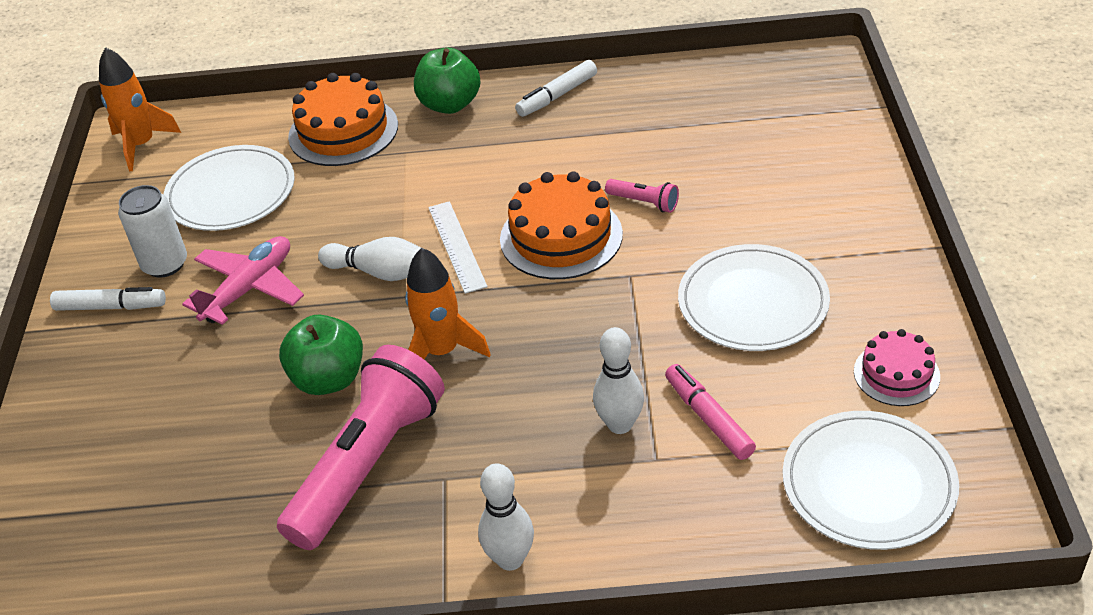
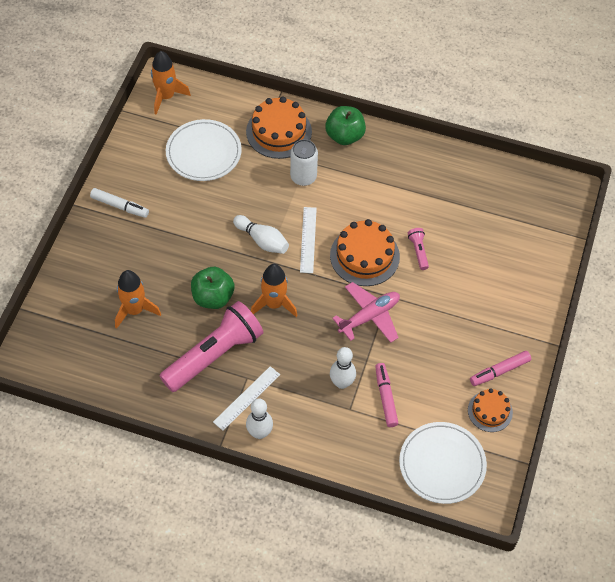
camera: 15 degrees right, 15 degrees up
(165, 264) = (155, 189): white can -> white can (303, 177)
(191, 447) = (135, 310): none -> orange rocket
(249, 288) = (192, 223): pink plane -> pink plane (369, 316)
(459, 511) = (246, 398): none -> white ruler
(557, 96) = (407, 154): white marker -> none
(644, 202) = (418, 251): pink flashlight -> pink flashlight turned 150 degrees counterclockwise
(753, 302) = (442, 339): white plate -> none
(874, 312) = (499, 371): none -> pink marker
(896, 374) = (490, 411): pink cake -> orange cake

